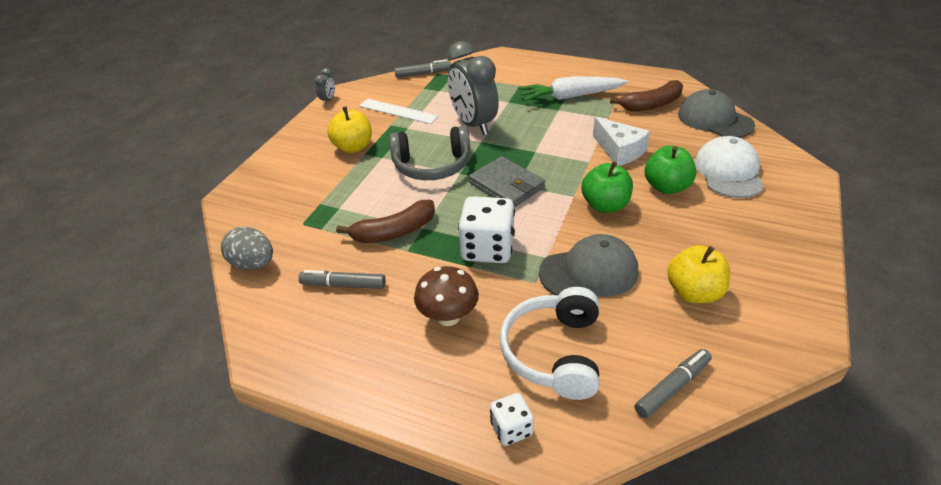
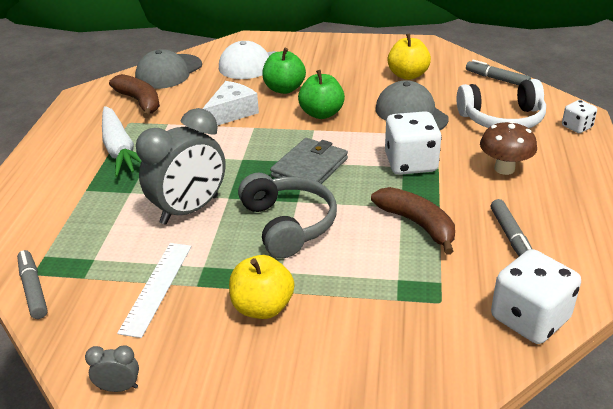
camera: 105 degrees left, 5 degrees down
(253, 264) = (529, 318): grey egg -> white dice

